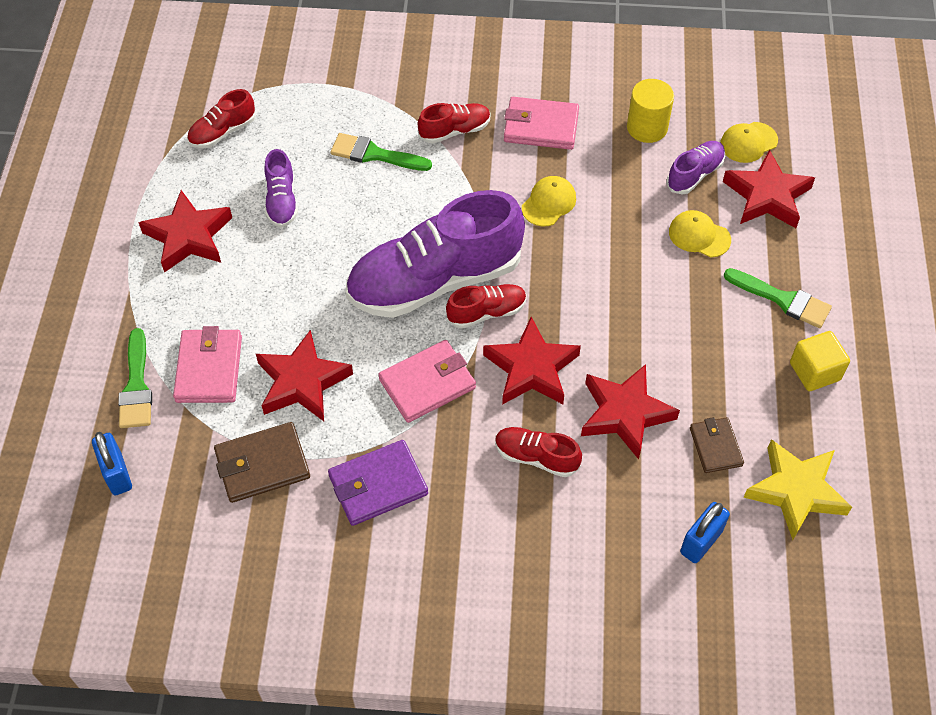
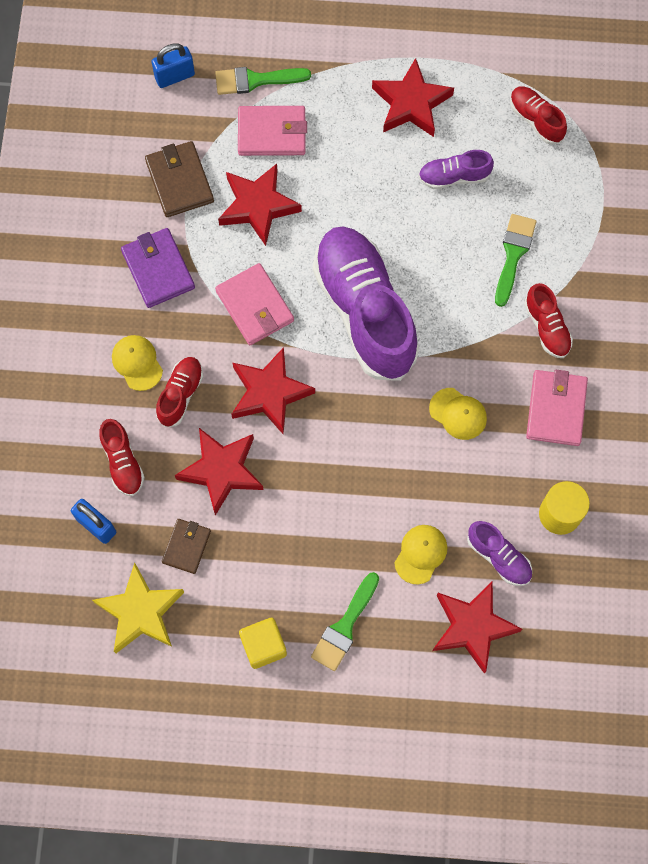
camera: 90 degrees right, 15 degrees up
(487, 312) = (329, 356): red shoe -> red shoe (122, 462)
(715, 447) = (186, 546): brown wallet -> brown wallet turned 60 degrees counterclockwise
(748, 142) = (544, 616): yellow cap -> yellow cap (137, 363)

